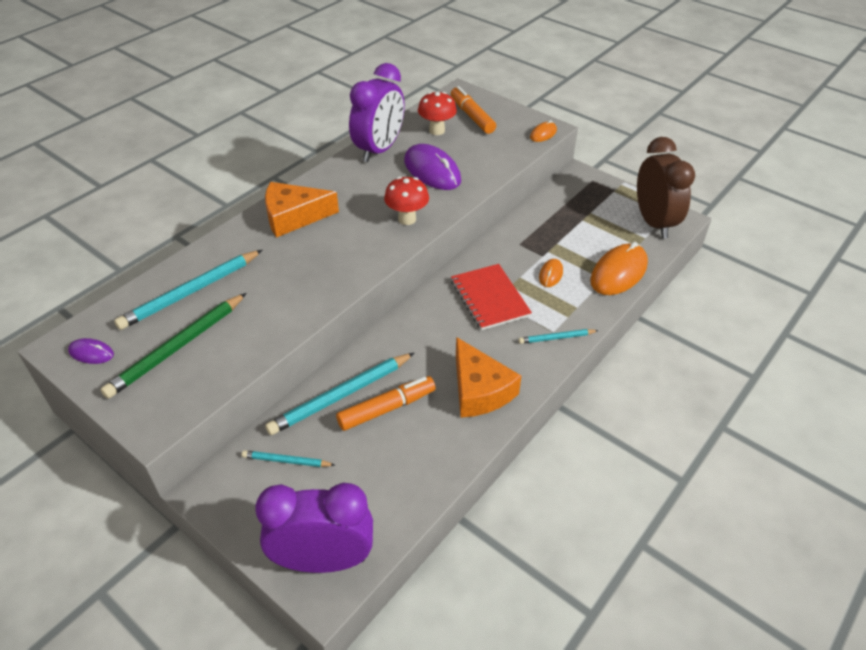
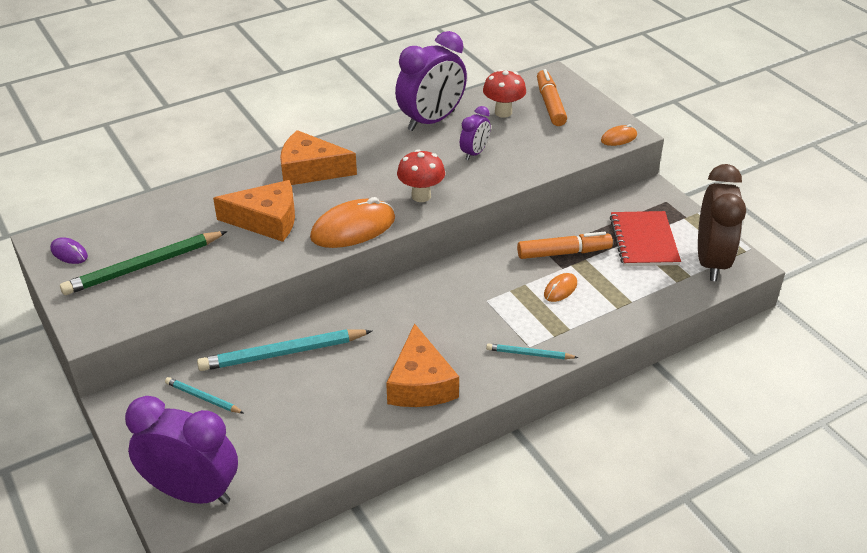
camera: 20 degrees right, 5 degrees down
(191, 292) = (179, 220): turquoise pencil -> none
(277, 274) = (266, 221): none -> orange cheese
(386, 408) = (320, 376): orange marker -> orange marker (563, 252)
(432, 171) = (474, 153): purple mouse -> purple clock
(490, 298) = (481, 298): red notebook -> red notebook (644, 240)
(618, 272) = (637, 305): orange mouse -> orange mouse (353, 228)

